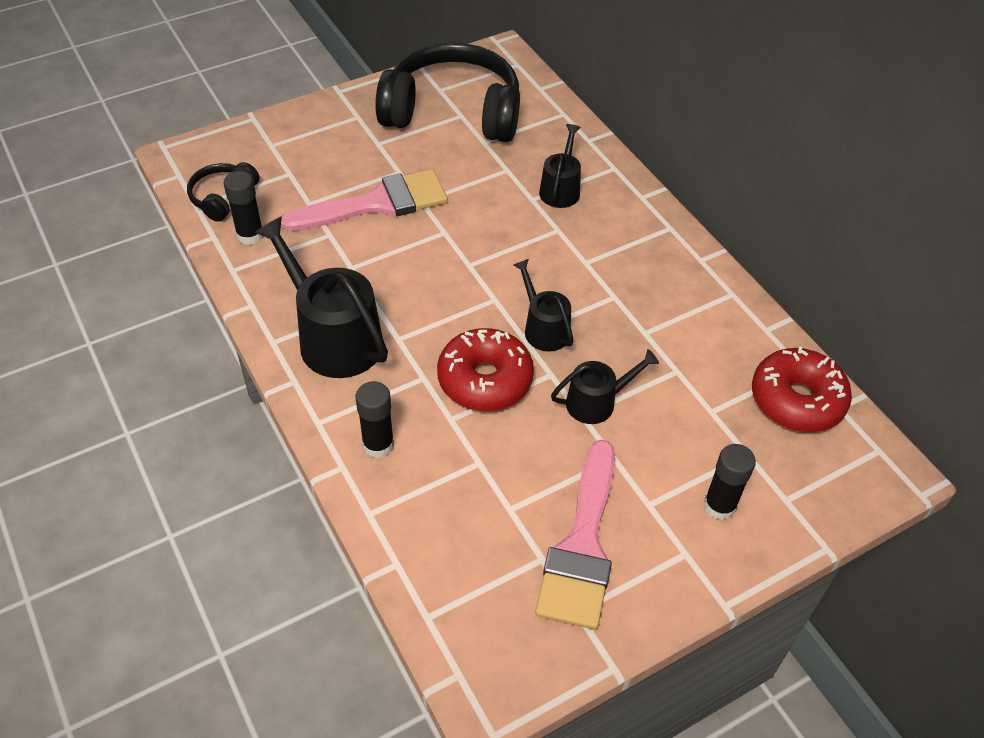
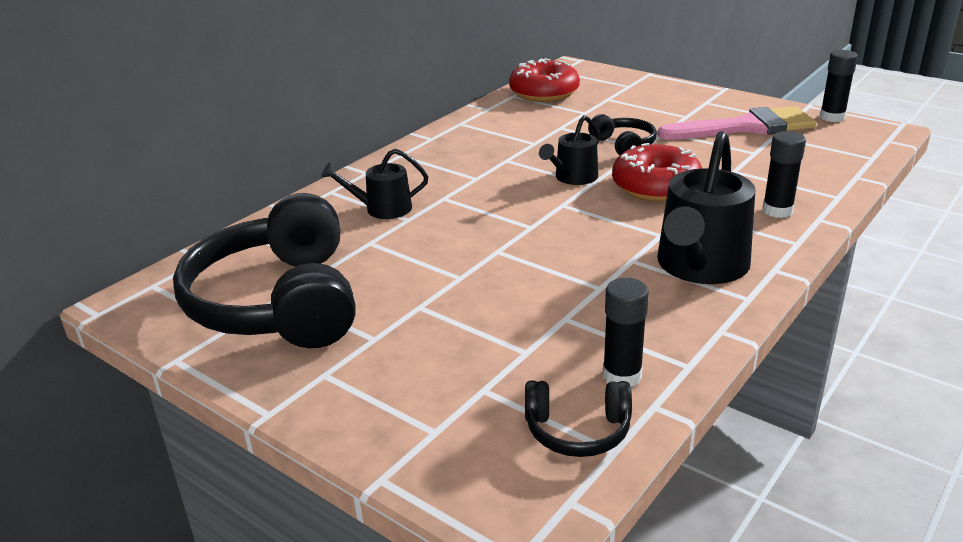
camera: 110 degrees left, 20 degrees down
(377, 203) = (487, 303): pink brush -> none
(596, 402) = (623, 145): black watering can -> black headphones
(719, 506) = (658, 99): black glue stick -> black glue stick (832, 117)

